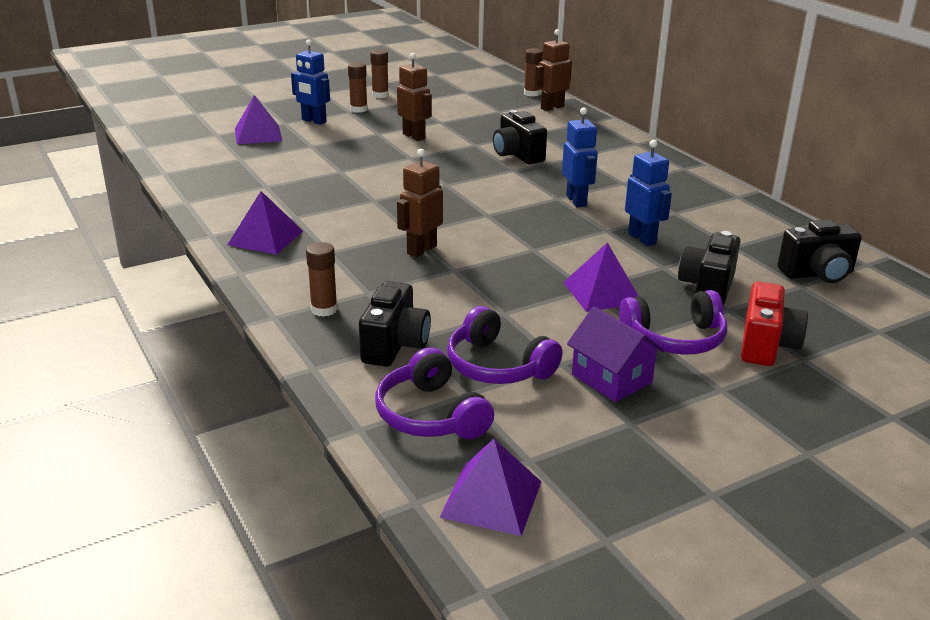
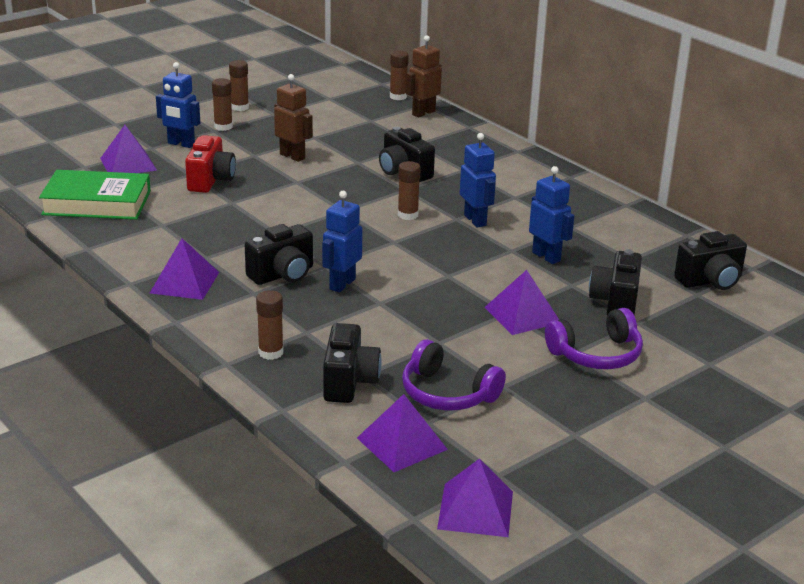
camera: 10 degrees left, 0 degrees up
(214, 164) = (97, 203): none -> green book
(365, 237) = (283, 275): none -> black camera
(421, 250) = (342, 284): brown robot -> blue robot
(430, 415) = (402, 443): purple headphones -> purple pyramid
(509, 192) = (408, 215): none -> brown glue stick
(611, 378) = (549, 396): purple house -> none
(766, 345) = (676, 354): red camera -> red camera (210, 180)

